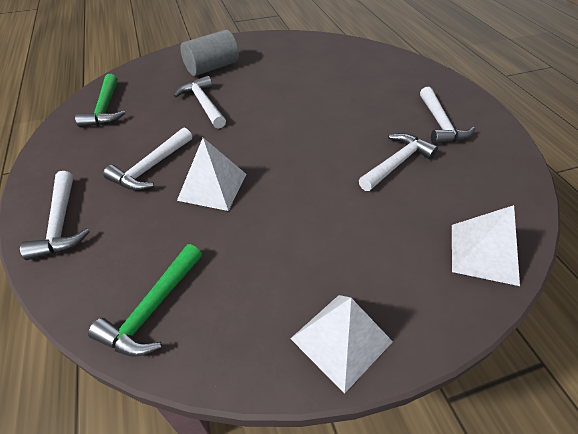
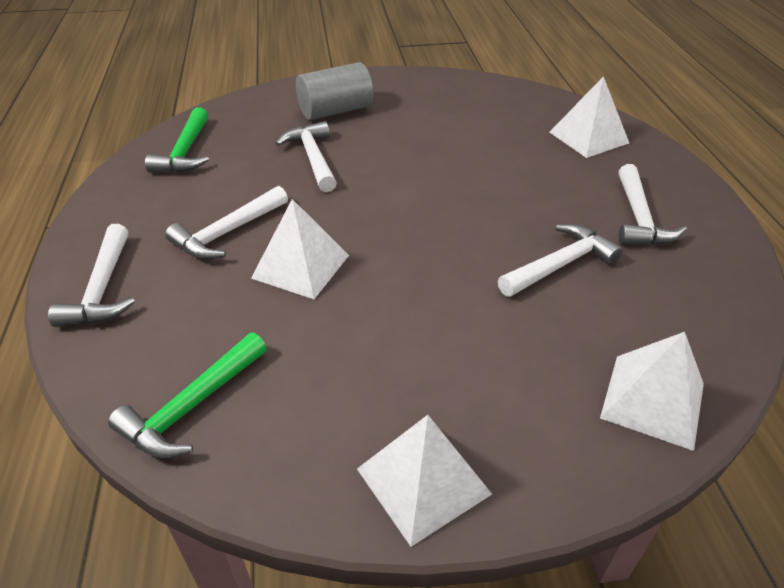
camera: 10 degrees right, 5 degrees down
(392, 71) = (588, 137): none -> white pyramid

